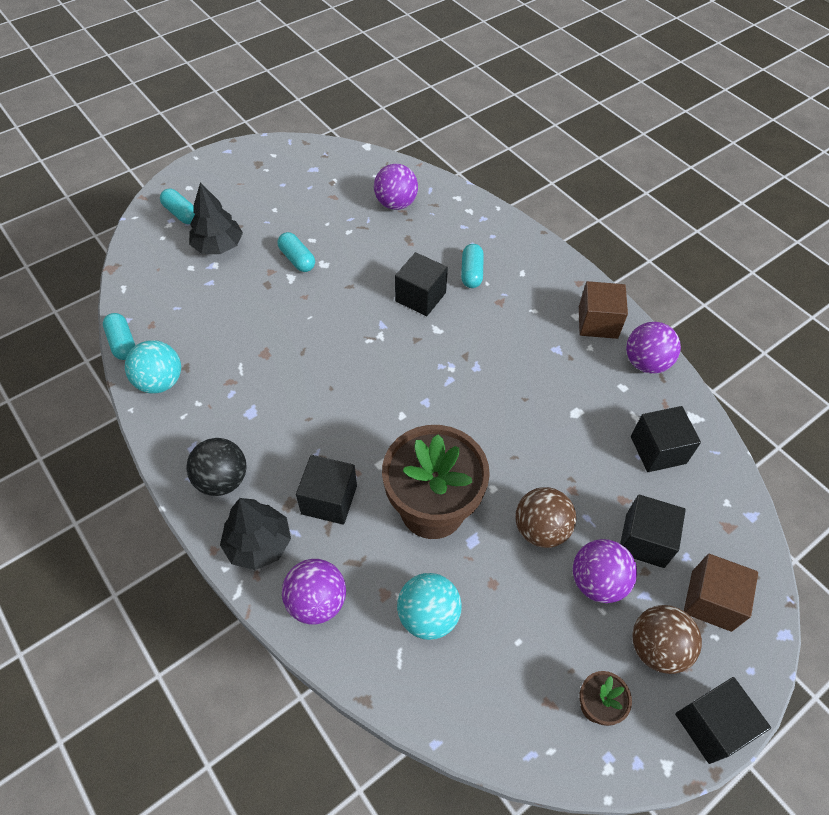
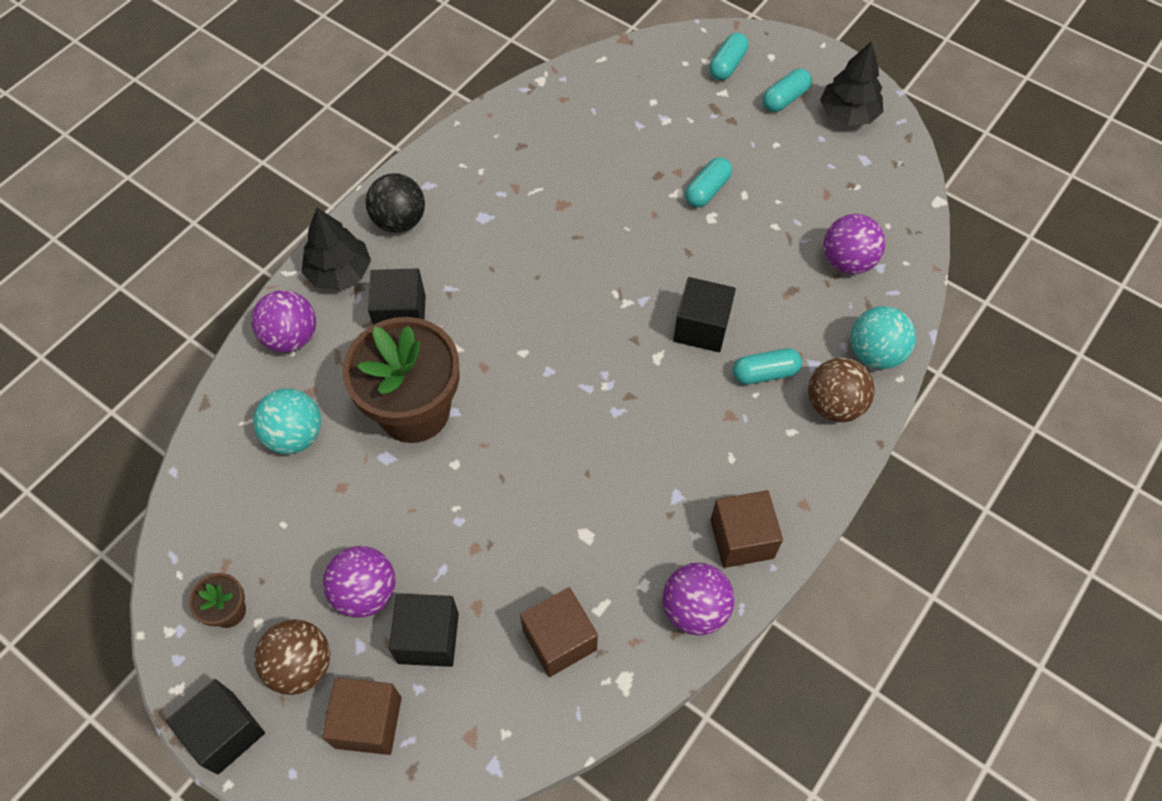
camera: 75 degrees right, 5 degrees up
(122, 343) = (532, 86): turquoise capsule -> turquoise capsule (785, 99)
(160, 382) = (496, 132): turquoise ball -> turquoise ball (875, 353)
(218, 246) = (694, 114): black tree -> black tree (848, 114)
(540, 529) = (416, 522): brown ball -> brown ball (834, 405)
(658, 450) = (559, 640): black cube -> brown cube

